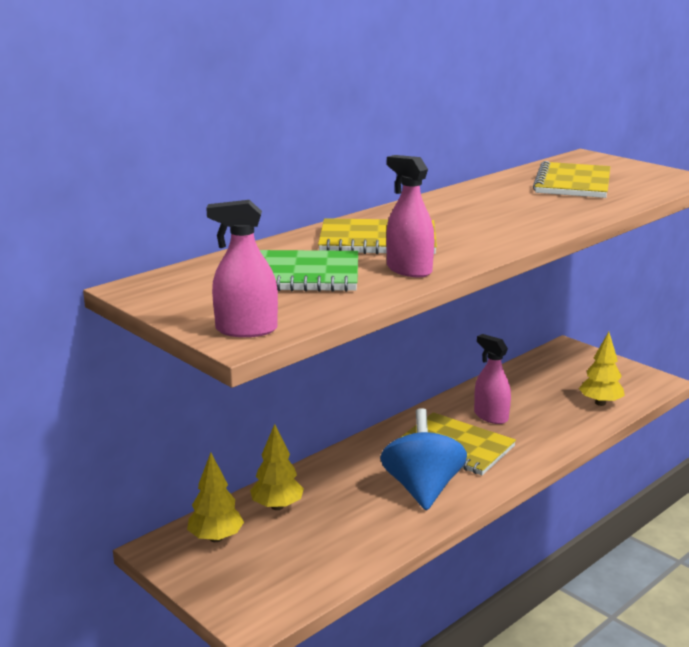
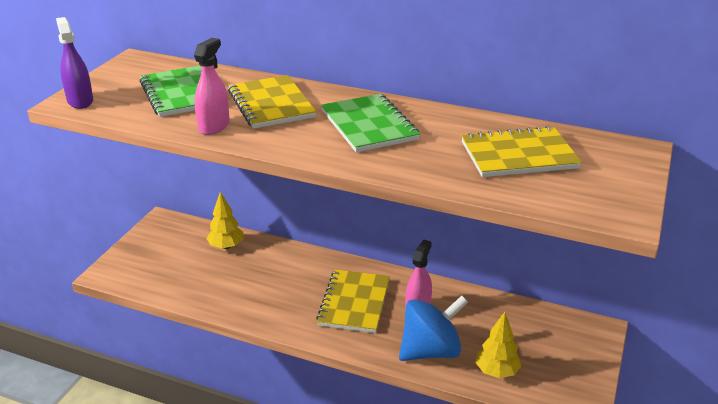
camera: 65 degrees right, 10 degrees up
(216, 538) = (181, 235): yellow tree -> none
(246, 330) = (80, 101): pink spray bottle -> purple spray bottle
(422, 489) = (283, 301): blue spinning top -> blue spinning top (430, 351)
(471, 214) = (369, 125): none -> green notebook

